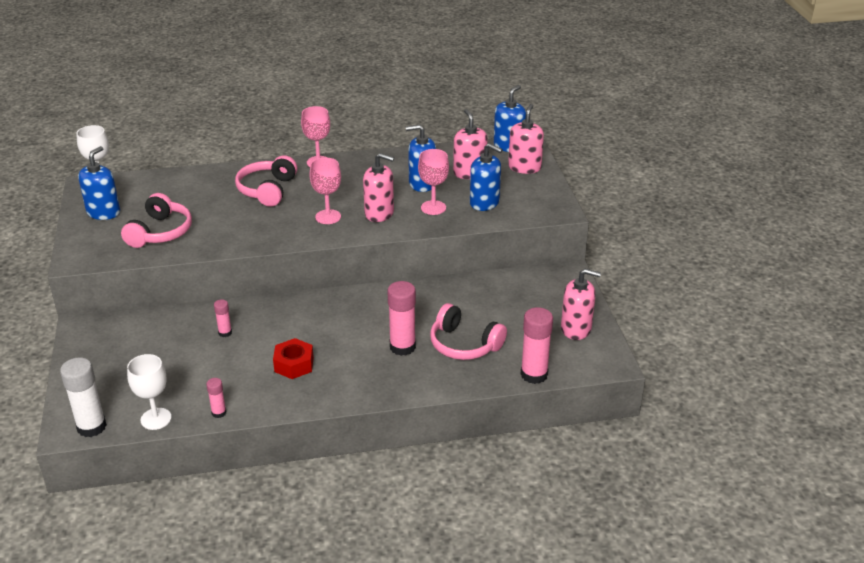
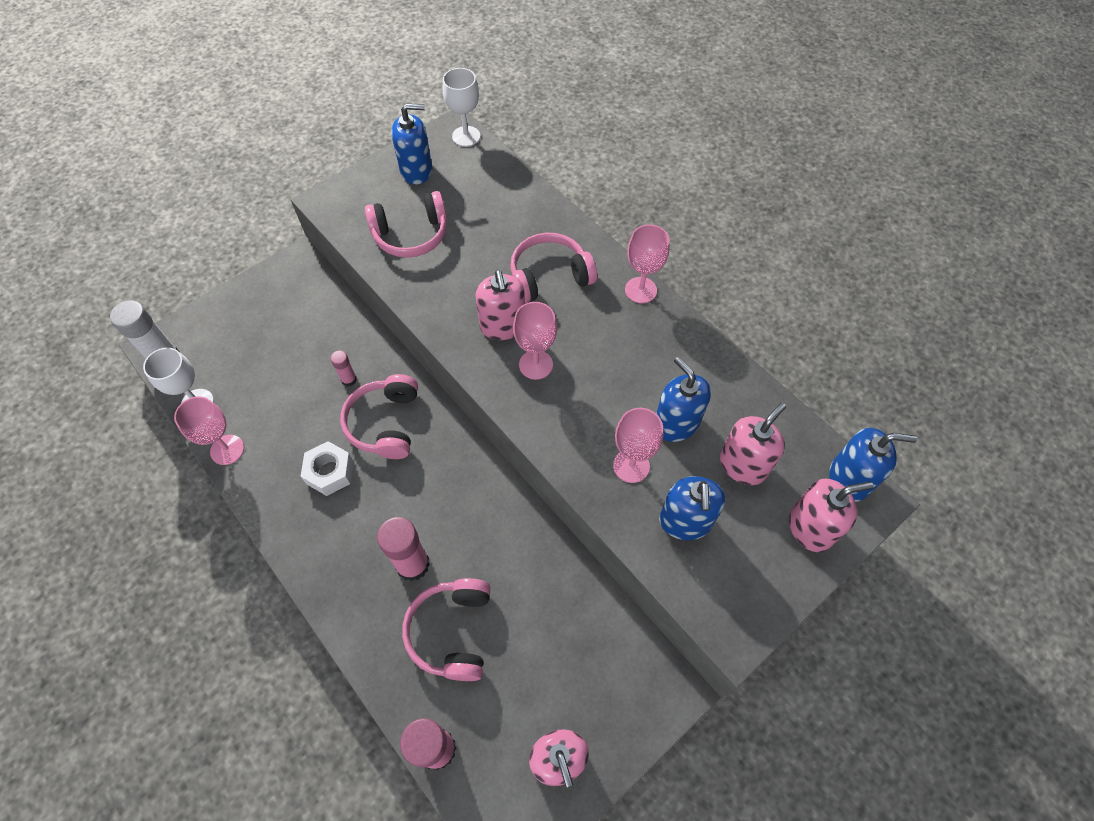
camera: 60 degrees right, 25 degrees up
(219, 413) = (227, 450): pink glue stick -> pink goblet
(281, 326) = (385, 423): none -> pink headphones
(294, 364) = (329, 472): red nut -> white nut
(379, 213) = (578, 413): pink soap dispenser -> pink soap dispenser (503, 326)

